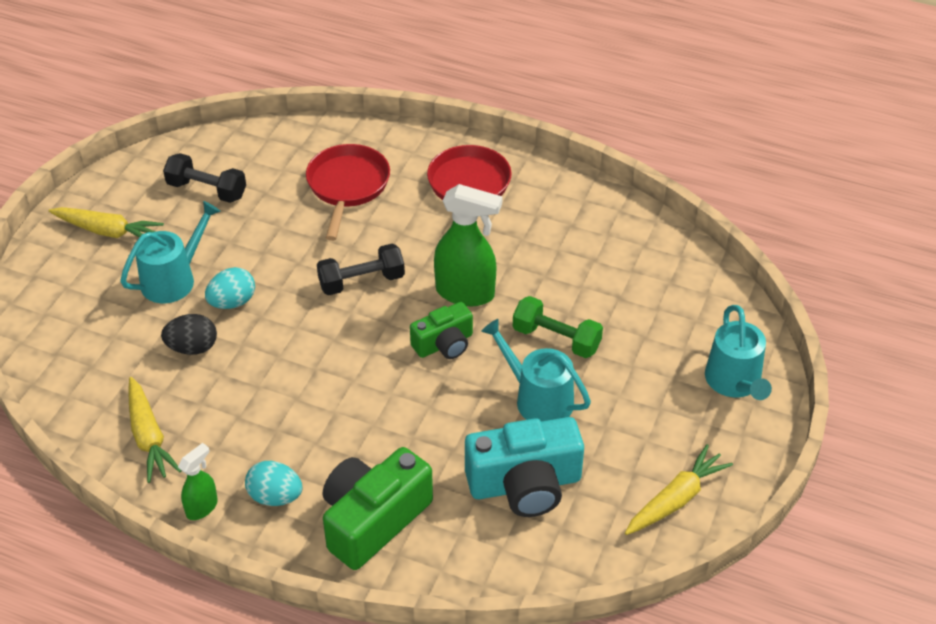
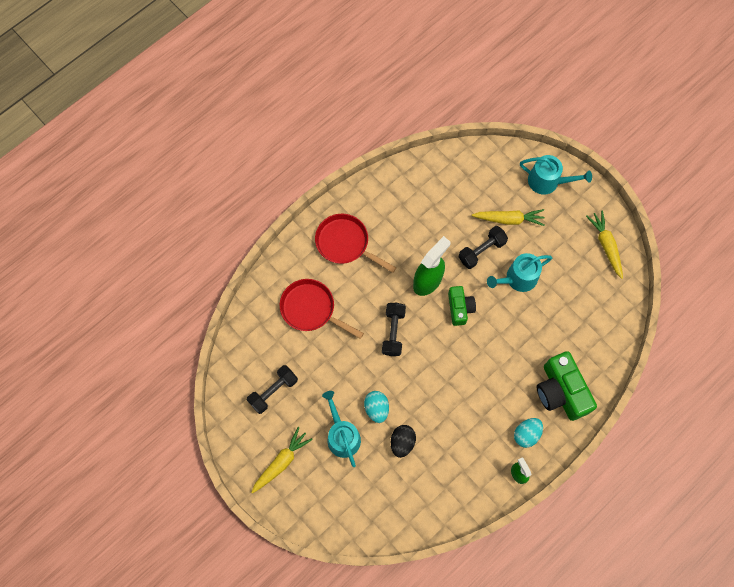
camera: 65 degrees left, 25 degrees up
(149, 437) = (458, 487): yellow carrot -> yellow carrot (509, 219)
(525, 484) = (568, 310): turquoise camera -> none
(556, 339) = (481, 251): green dumbbell -> black dumbbell

